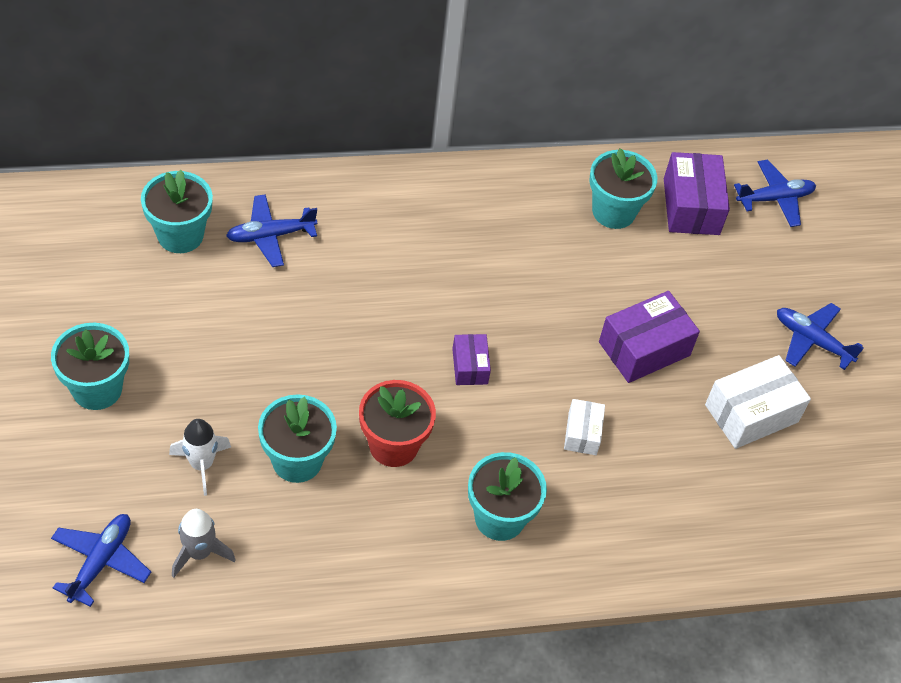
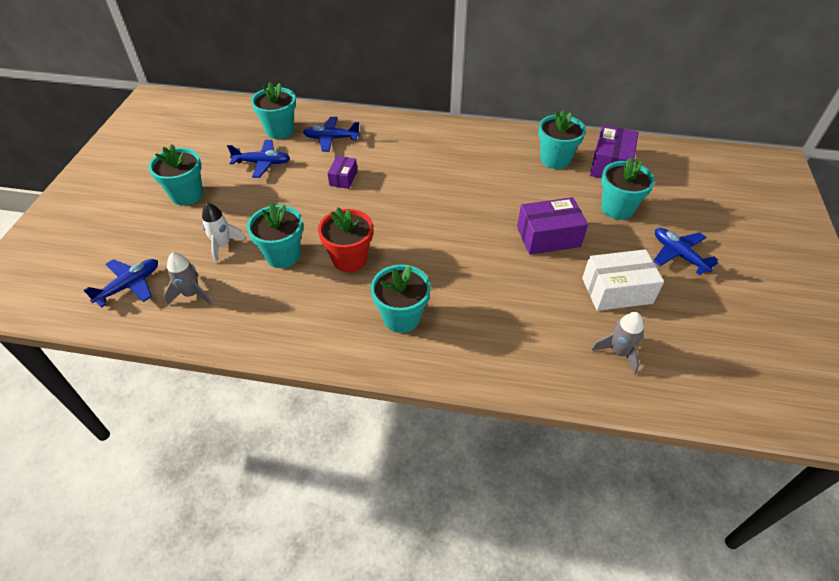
camera: 25 degrees right, 5 degrees down
(470, 366) = (422, 225): purple box -> purple box (343, 178)
(582, 433) = (483, 278): white box -> none
(719, 282) = (617, 208): none -> turquoise flower pot
(775, 199) = (673, 170): blue plane -> blue plane (262, 163)
(775, 501) = (618, 352): none -> grey rocket

